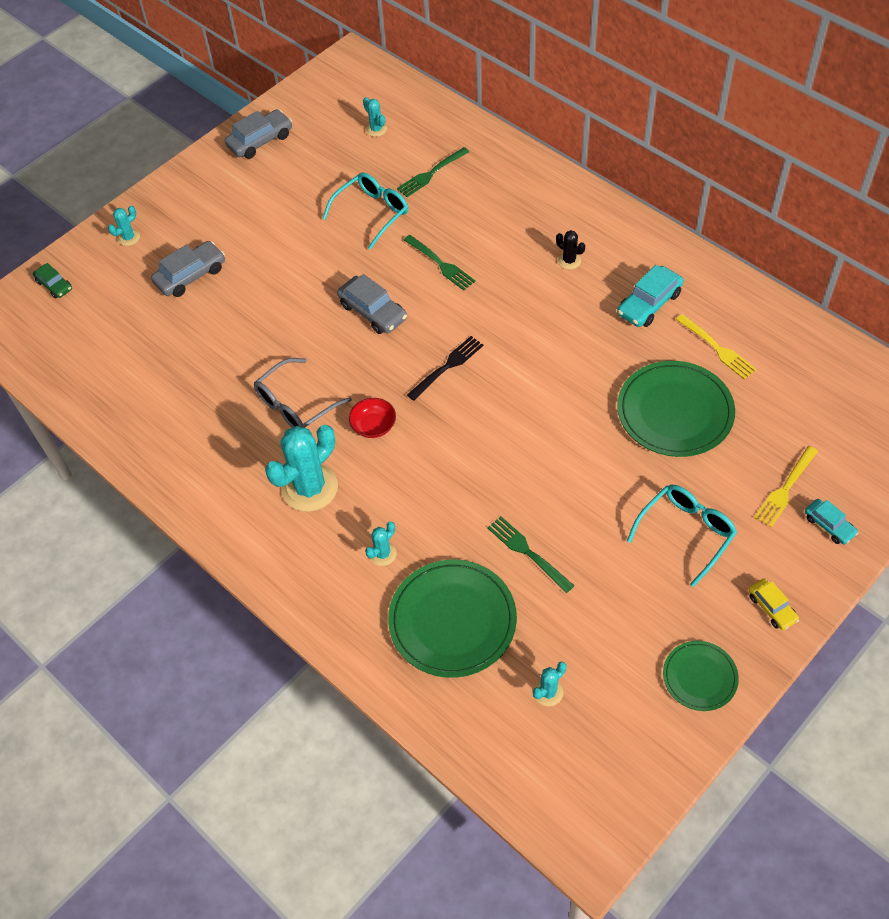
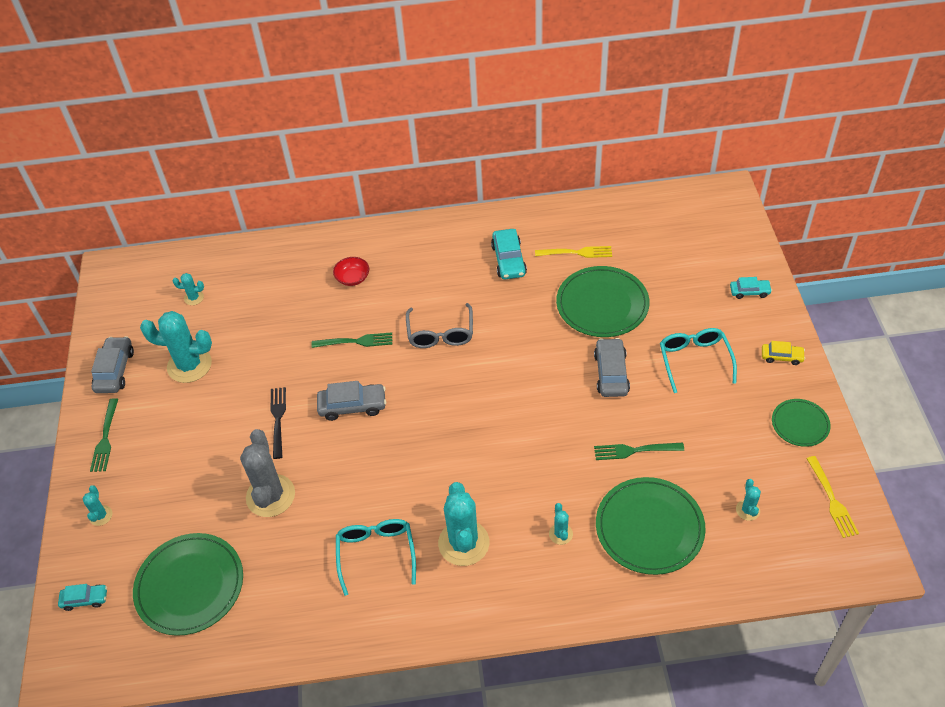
camera: 50 degrees left, 5 degrees down
(54, 285) = (85, 599): green car -> turquoise car
(116, 337) = (190, 586): none -> green plate
(190, 275) = (189, 497): grey car -> grey car (611, 373)
(237, 324) = (270, 496): none -> grey cactus
(296, 404) = (383, 504): grey glasses -> grey glasses (440, 333)
(309, 179) = (189, 365): none -> turquoise cactus
(371, 213) = (266, 350): turquoise glasses -> turquoise glasses (376, 554)
(373, 426) = (450, 470): red bowl -> red bowl (352, 278)
(431, 173) = (272, 294): green fork -> green fork (105, 438)
(447, 366) = (445, 395): black fork -> black fork (278, 419)
(569, 261) = (431, 274): black cactus -> none
(785, 489) = (707, 293): yellow fork -> yellow fork (832, 500)

